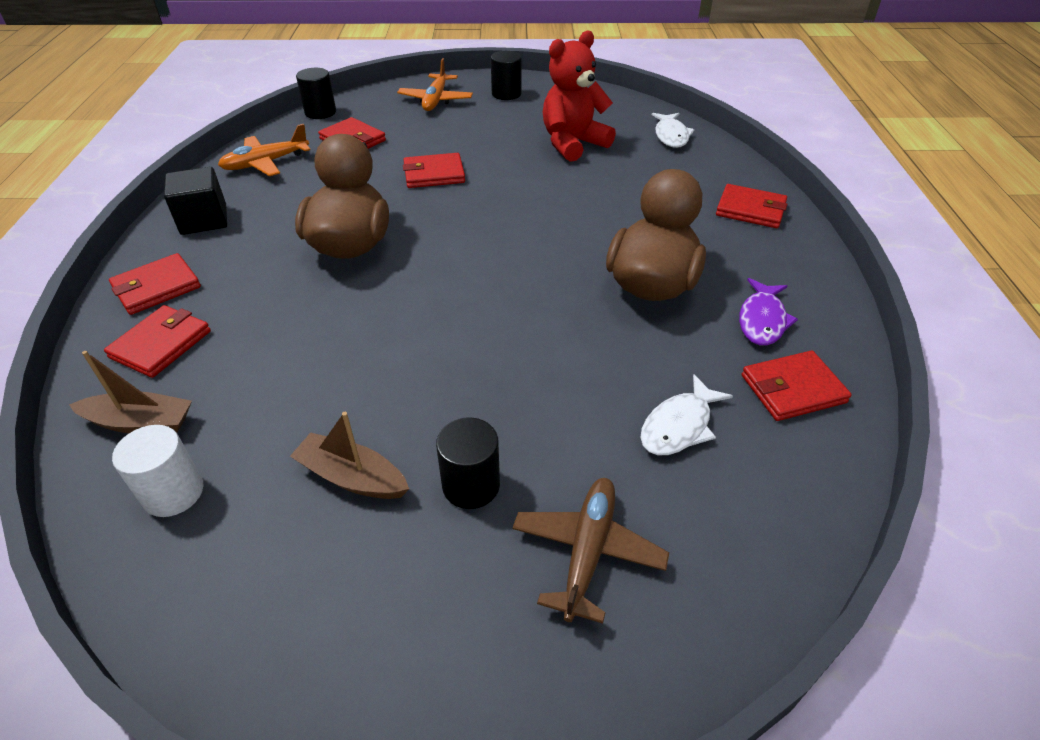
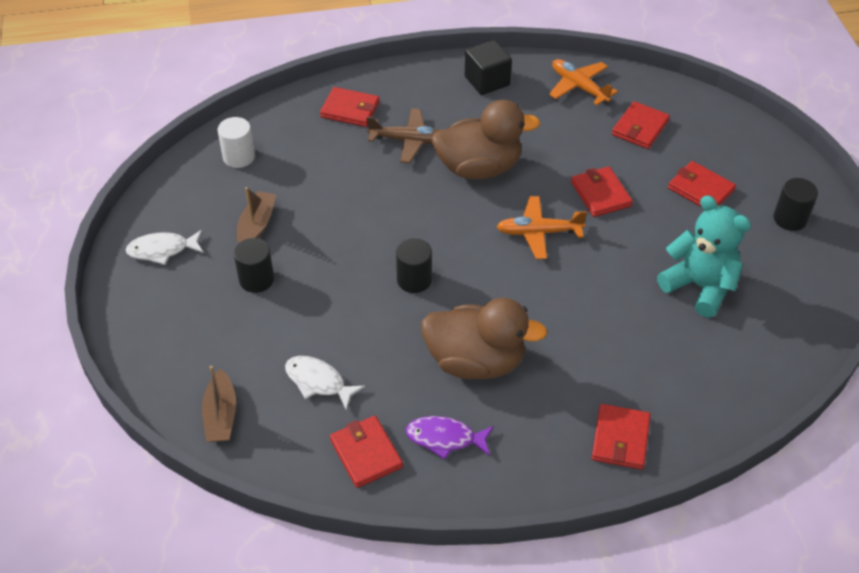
camera: 80 degrees right, 5 degrees up
(140, 422) = (285, 126): brown boat -> brown boat (221, 415)
(157, 287) = (404, 87): red wallet -> red wallet (701, 189)
(320, 112) = (682, 93): black cylinder -> black cylinder (414, 280)
(436, 100) = (747, 166): orange plane -> orange plane (538, 233)
(573, 144) = (699, 286): red teddy bear -> turquoise teddy bear
(587, 551) = (215, 339): brown plane -> brown plane (409, 141)
(671, 136) = (754, 370): white fish -> white fish (162, 250)

